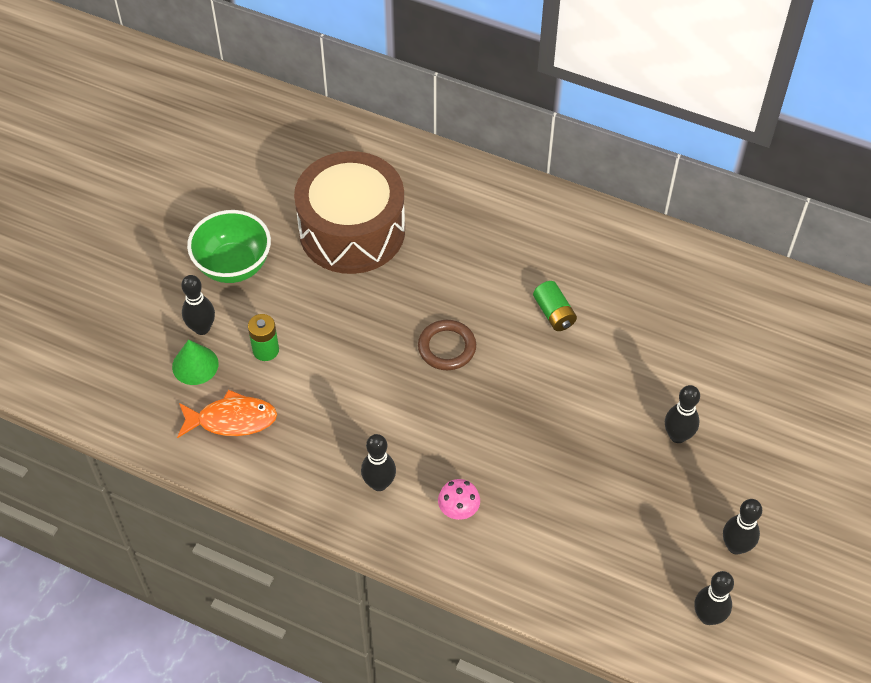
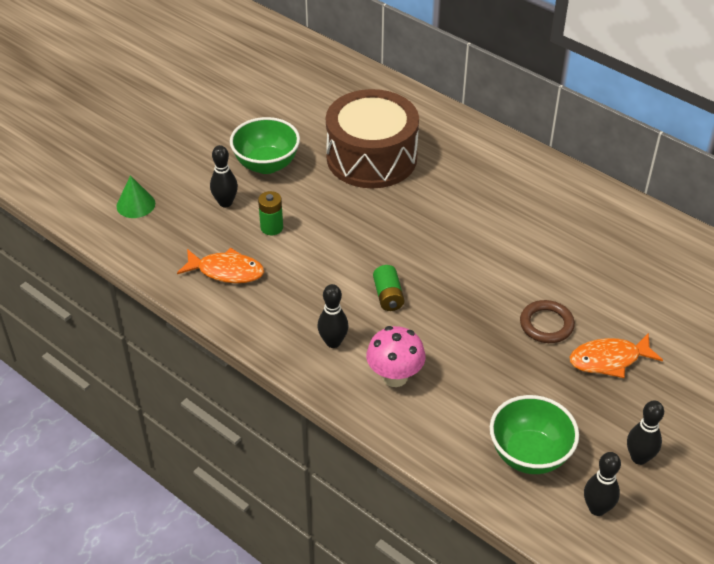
camera: 15 degrees right, 10 degrees down
(195, 365) = (210, 227): green cone -> green cone (135, 204)
(447, 347) = (424, 254): brown ring -> brown ring (546, 324)
(458, 511) = (395, 377): pink mushroom -> pink mushroom, size x1.54
(554, 313) = (524, 247): green battery -> green battery (388, 296)
(624, 571) = (529, 455): none -> green bowl
(677, 436) = (609, 360): black bowling pin -> orange fish

